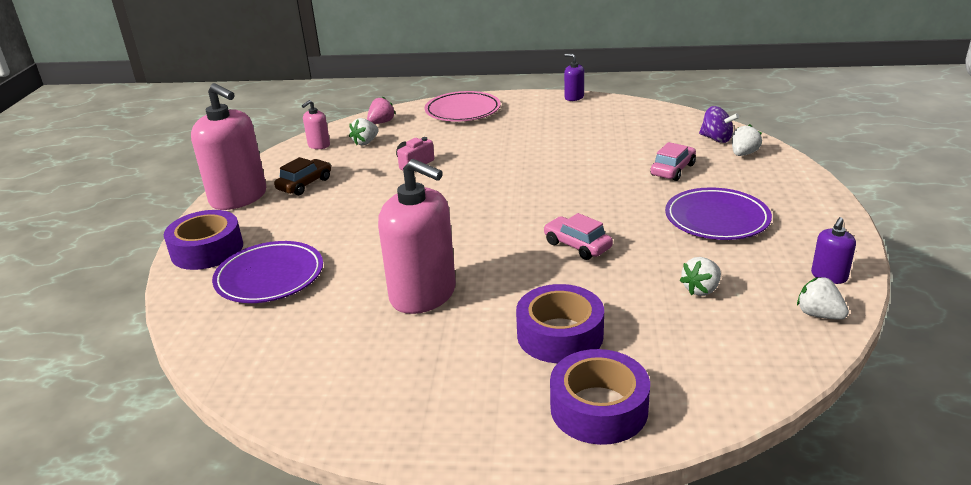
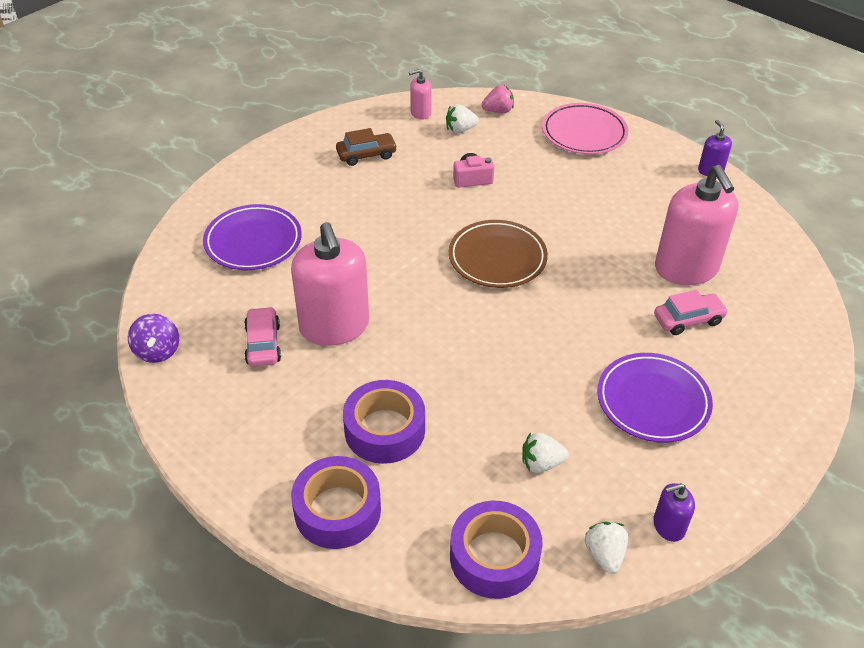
camera: 35 degrees right, 15 degrees up
(207, 250) = (239, 188): purple tape -> purple tape (494, 557)
(239, 197) = (307, 143): pink soap dispenser -> pink soap dispenser (686, 268)
(497, 196) = (497, 258): none -> brown plate
(577, 245) = (498, 353): pink car -> pink car (263, 344)
(716, 139) = (784, 306): purple spinning top -> purple spinning top (157, 351)
(743, 154) = (786, 342): white strawberry -> none

